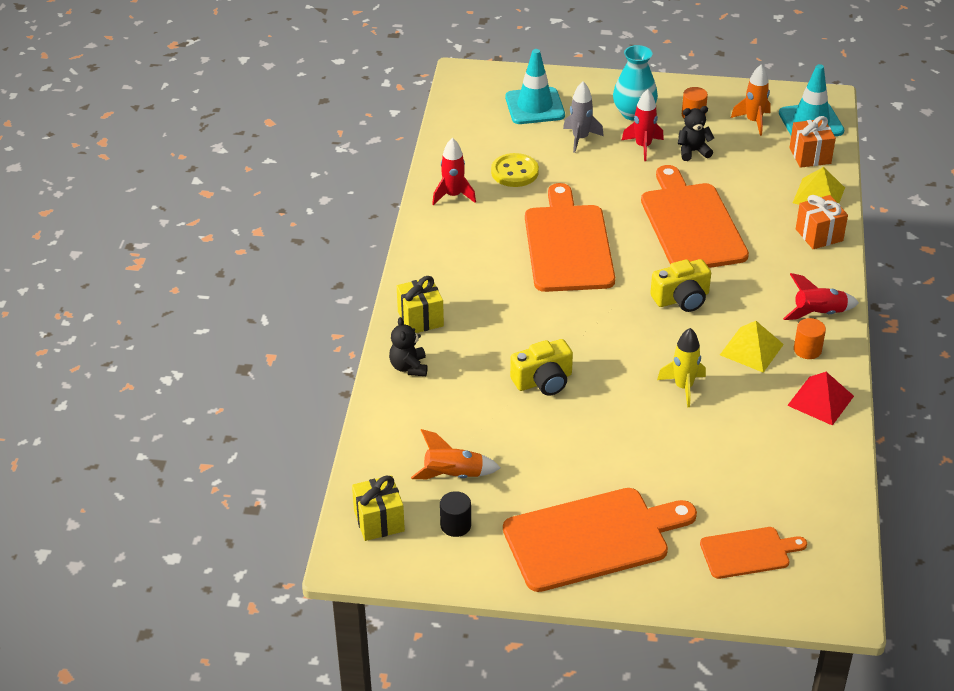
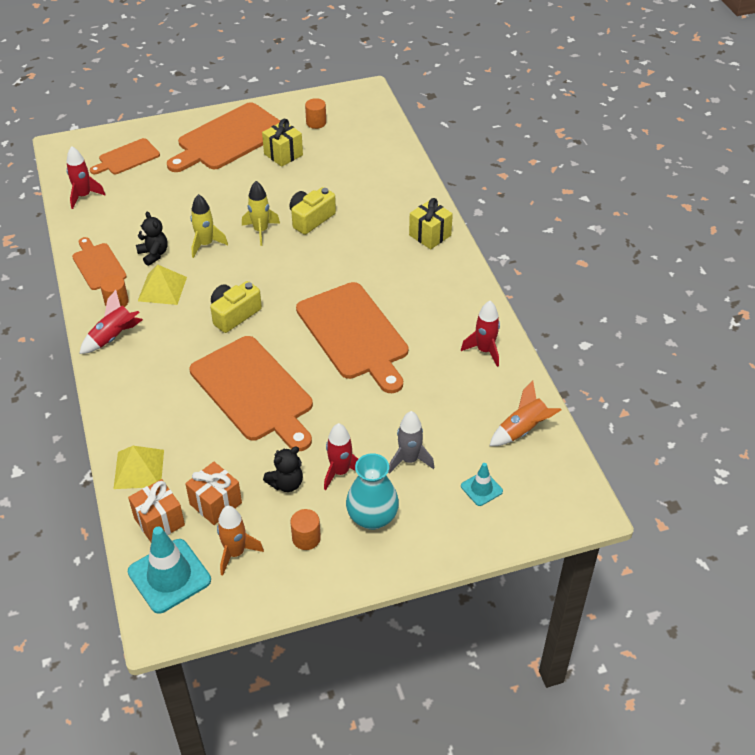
camera: 155 degrees right, 5 degrees up
(379, 521) = (363, 112): yellow gift -> yellow gift (283, 154)
(409, 367) = (412, 200): black teddy bear -> black teddy bear (154, 254)
(453, 475) = (335, 146): orange rocket -> orange rocket (522, 430)
(455, 525) = (316, 123): black cylinder -> orange cylinder
(514, 172) = (447, 395): yellow button -> none
(534, 106) = (481, 489): turquoise traffic cone -> turquoise traffic cone, size x0.53
(610, 384) = (261, 231): none -> yellow rocket
(819, 235) = (129, 419): orange gift -> orange gift (215, 503)
(820, 400) = (98, 265): red pyramid -> orange cutting board
(822, 506) = (84, 196): none -> red rocket

